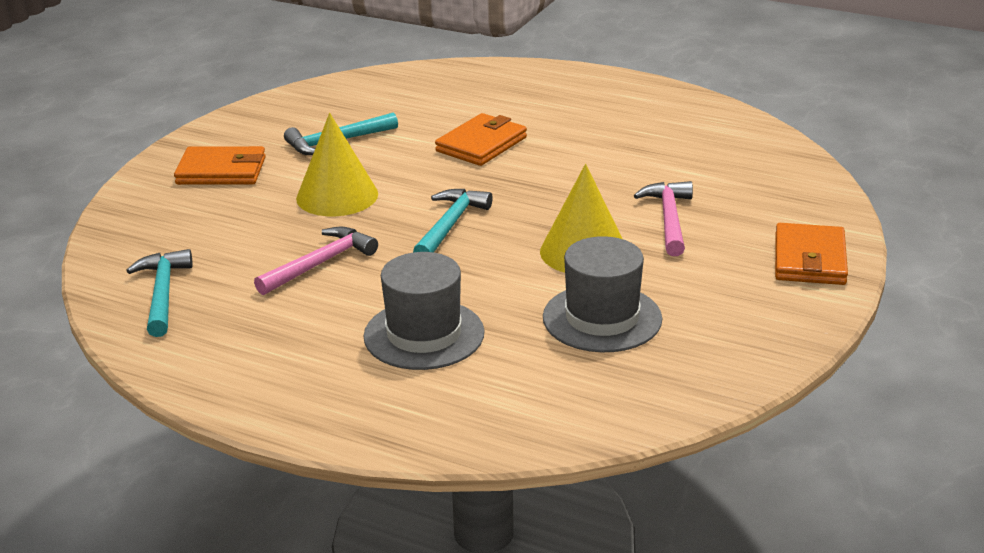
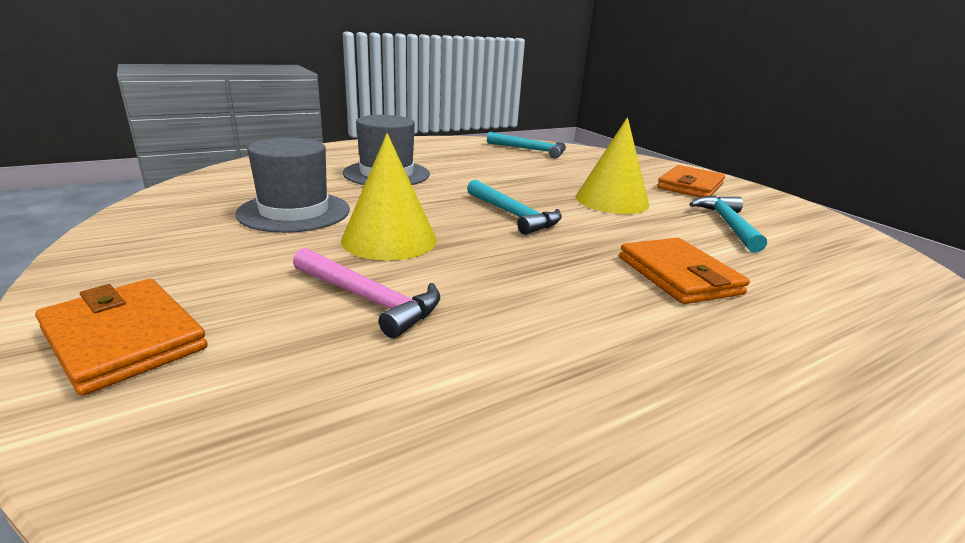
camera: 120 degrees right, 5 degrees down
(320, 263) = (513, 176): pink hammer -> none

